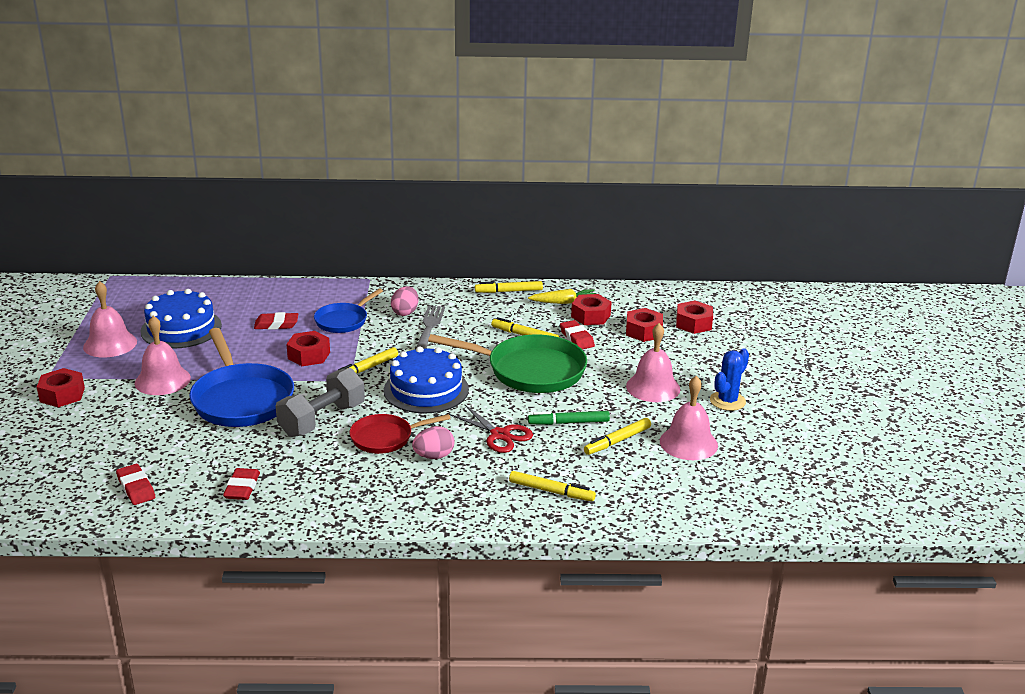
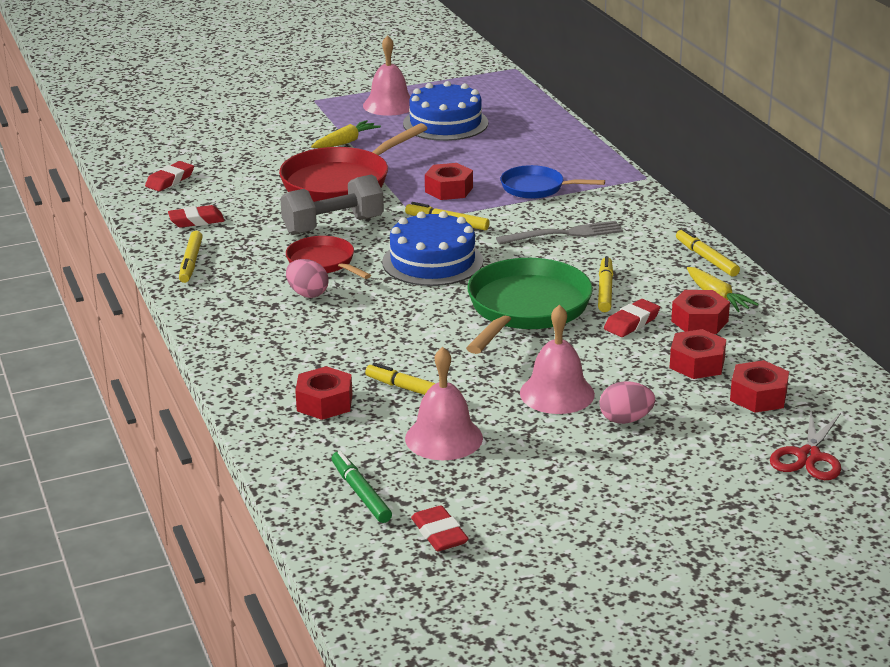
camera: 70 degrees right, 0 degrees up
(62, 395) = (290, 113): red nut -> red nut (324, 403)
(162, 380) = (346, 142): pink bell -> yellow carrot
(241, 399) = (341, 182): blue pan -> red pan
(276, 324) = (495, 160): red eraser -> red eraser (439, 534)
(322, 420) = (333, 226): grey dumbbell -> grey dumbbell turned 45 degrees counterclockwise
(405, 312) = (588, 213): pink egg -> pink egg (625, 420)
(500, 435) = (373, 319): red scissors -> red scissors (808, 456)
(529, 370) = (525, 309): green pan -> green pan turned 150 degrees counterclockwise
(551, 491) = (284, 369): yellow marker -> yellow marker (191, 262)
(568, 423) = (429, 354): green marker -> green marker (360, 493)
(727, 401) = (568, 451): blue cactus -> none

